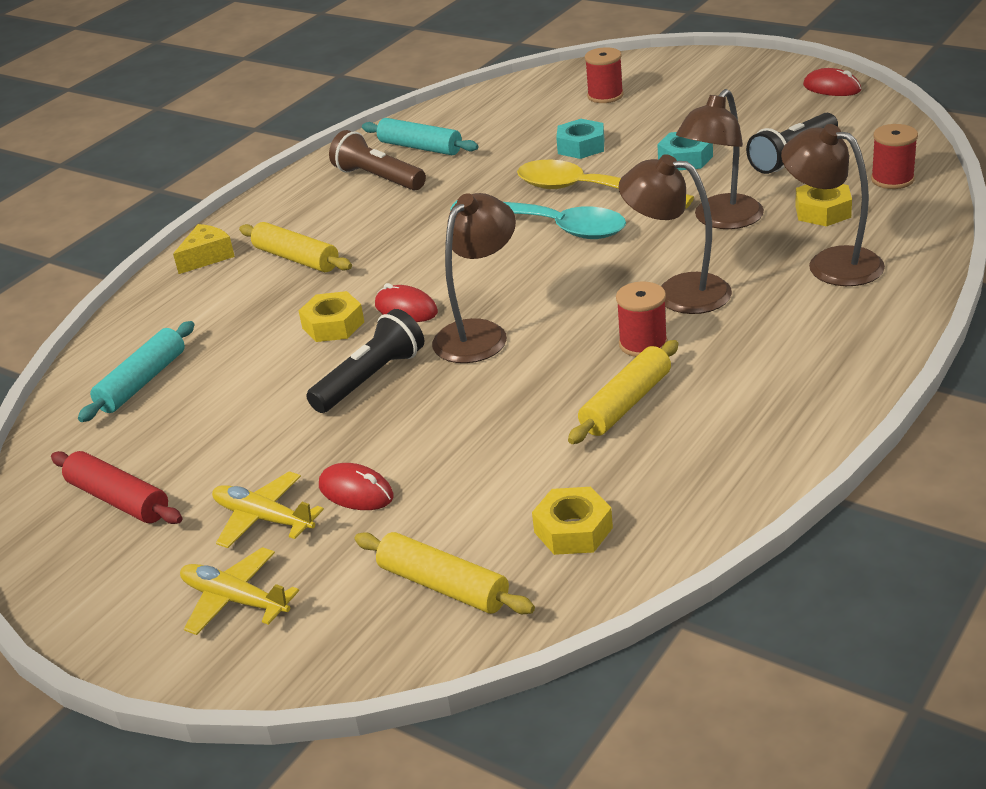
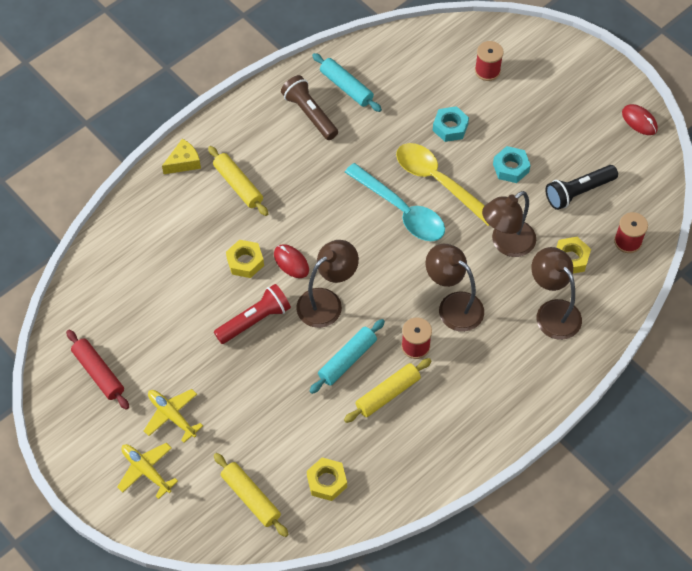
camera: 10 degrees right, 25 degrees up
(142, 382) = (126, 275): turquoise rolling pin -> turquoise rolling pin (347, 360)
(356, 492) = (224, 412): red mouse -> none
(370, 379) = (254, 320): black flashlight -> red flashlight

